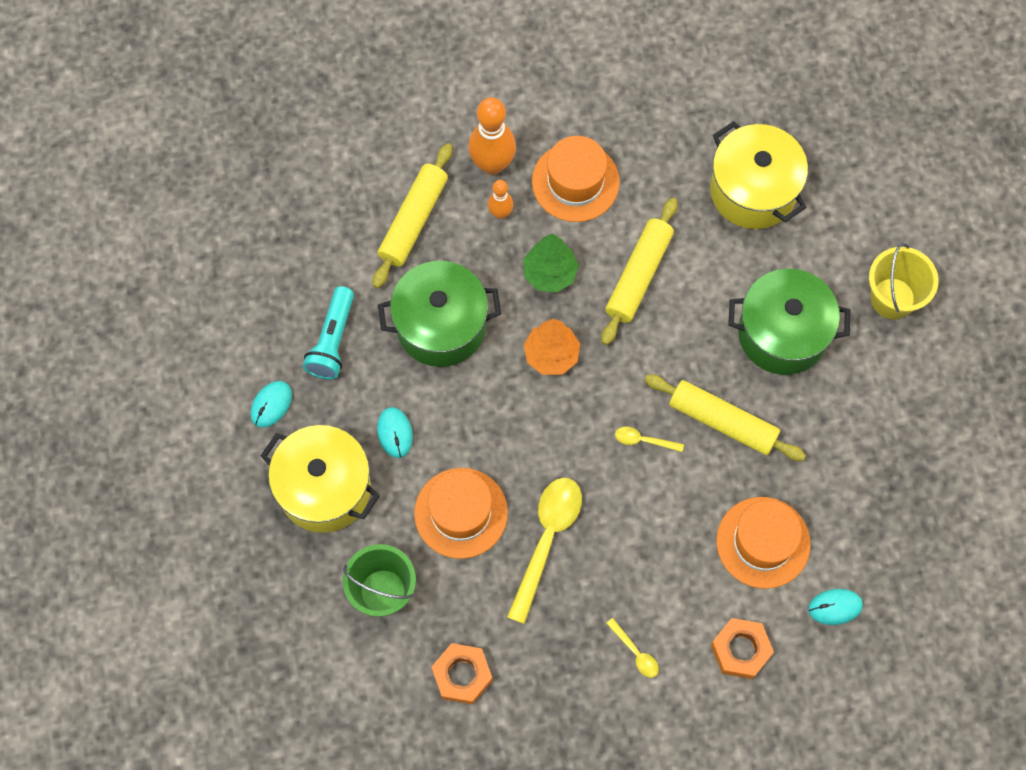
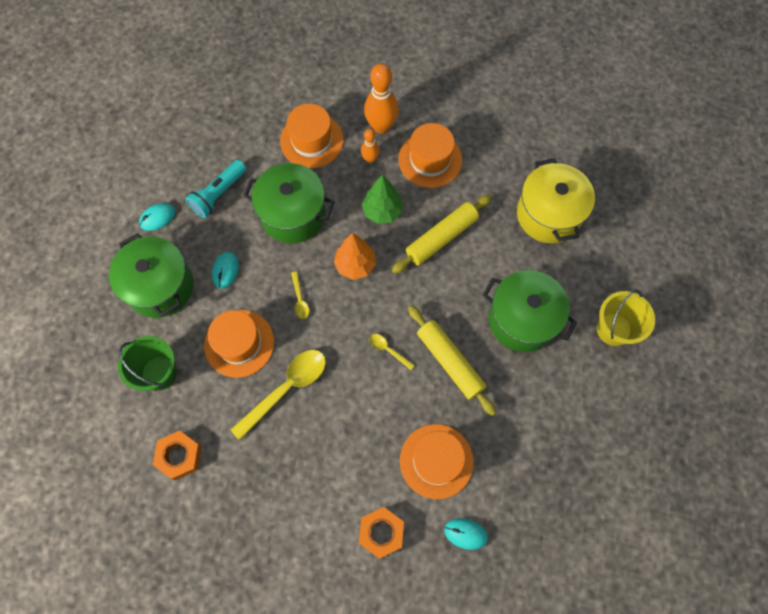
camera: 25 degrees right, 0 degrees up
(324, 488) = (160, 286): yellow pot -> green pot
(413, 220) = (311, 140): yellow rolling pin -> orange hat
(636, 653) = (306, 498): yellow spoon -> yellow spoon (300, 299)

